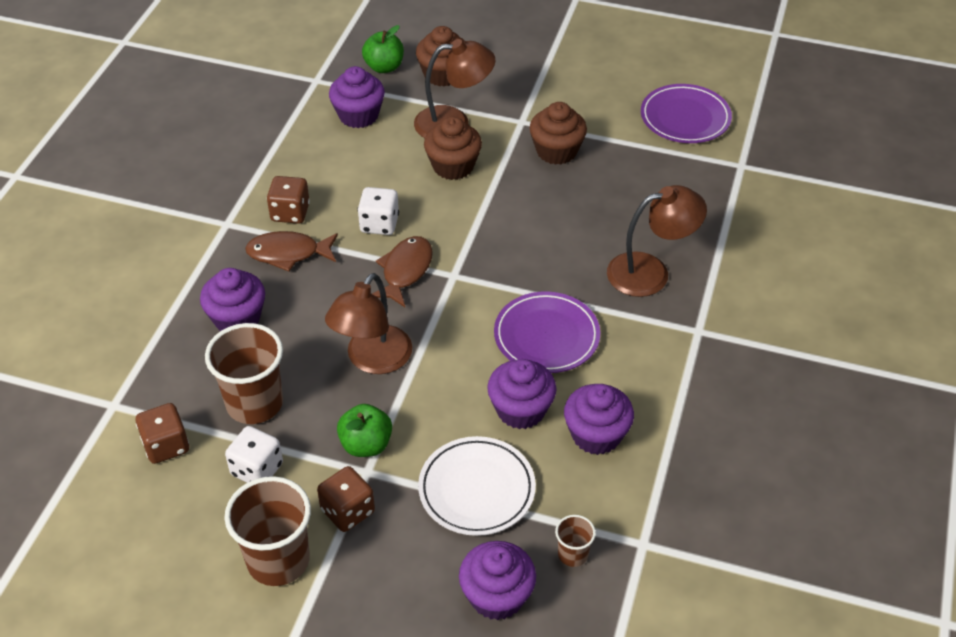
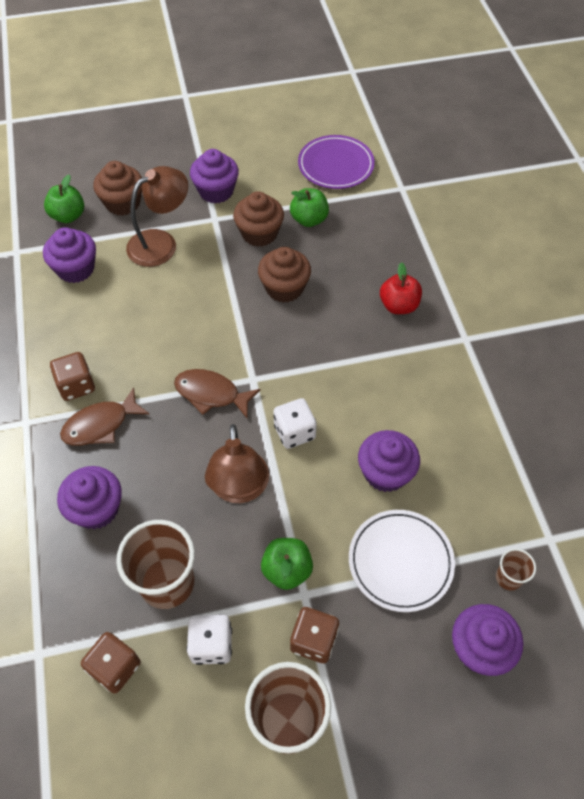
camera: 30 degrees left, 10 degrees up
(379, 224) = (161, 361): white dice -> white dice (294, 432)
(405, 271) = (211, 394): brown fish -> brown fish turned 60 degrees counterclockwise
(453, 166) = (186, 281): brown cupcake -> brown cupcake (284, 288)
(546, 336) = (361, 398): purple plate -> none
(596, 435) = (454, 464): purple cupcake -> purple cupcake (216, 191)
(617, 157) = (309, 219): none -> green apple
(650, 272) = (398, 305): brown lamp -> red apple

